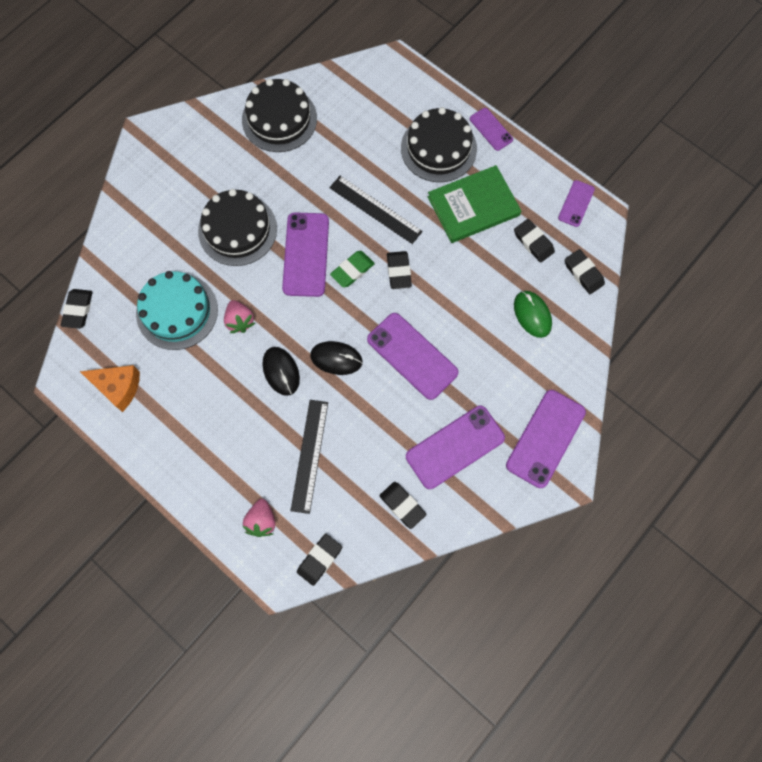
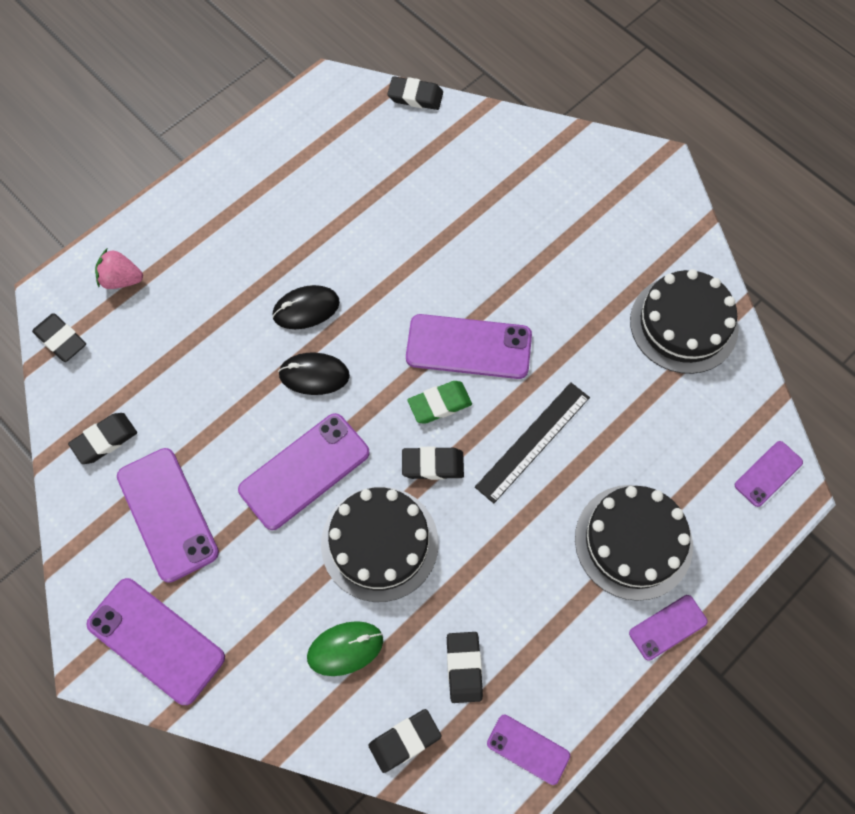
camera: 95 degrees right, 5 degrees down
(118, 387) = (312, 136): orange cheese -> none
(177, 311) = (402, 197): turquoise cake -> none
(237, 230) = (511, 266): black cake -> black cake (379, 543)
(240, 321) = (381, 265): pink strawberry -> none
(309, 455) = (191, 336): black ruler -> none
(336, 358) = (314, 375): black mouse -> black mouse turned 75 degrees clockwise
(352, 270) = (439, 404): green eraser -> green eraser turned 75 degrees counterclockwise
(384, 73) = (768, 474): none -> purple phone
(473, 206) = (531, 583): green book -> none
(533, 242) = (464, 668): black eraser -> black eraser turned 60 degrees counterclockwise

